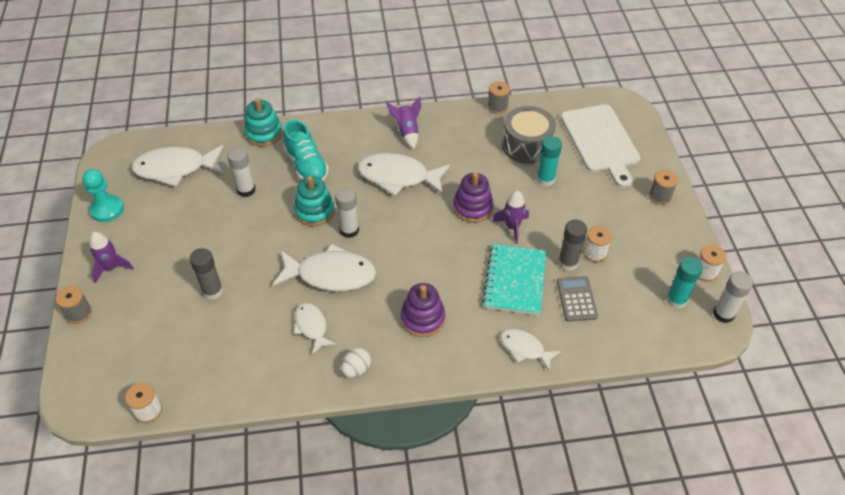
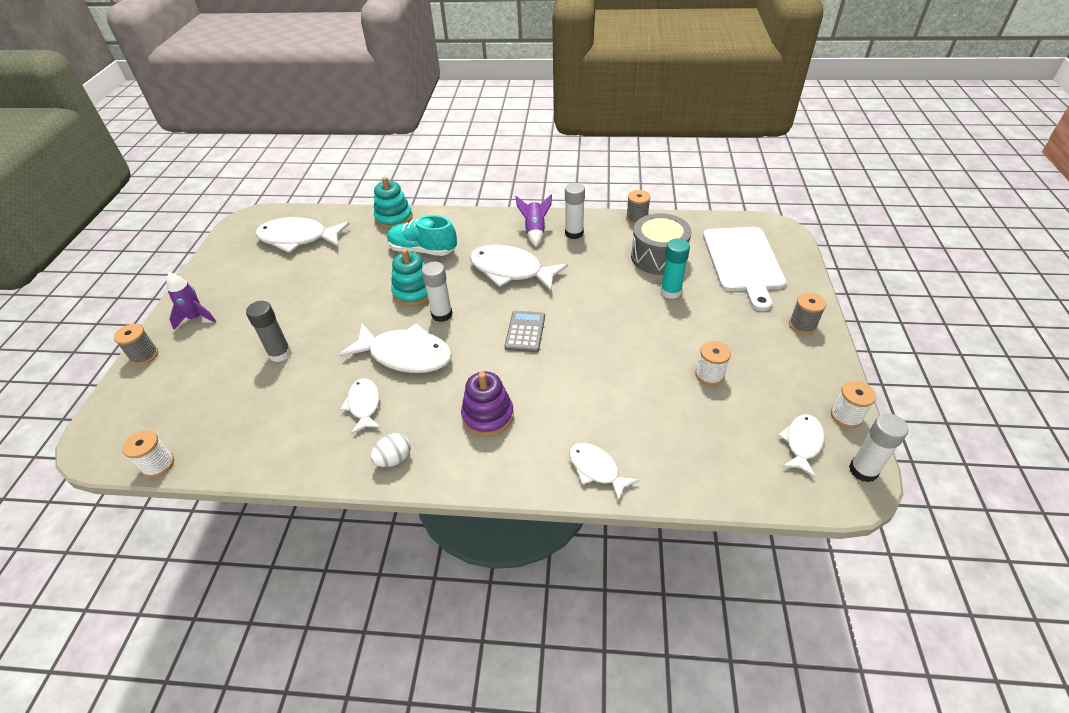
camera: 15 degrees right, 5 degrees down
(107, 209) = (219, 266): turquoise pawn -> none
(246, 190) = (355, 264): white glue stick -> white glue stick (574, 233)
(306, 166) = (423, 250): turquoise shoe -> turquoise shoe turned 120 degrees clockwise
(473, 207) = (581, 309): purple stacking toy -> none
(512, 227) = (619, 334): purple rocket -> none
(515, 281) = (606, 391): turquoise notebook -> none
(568, 262) = (674, 381): grey glue stick -> none
(576, 299) = (675, 422): grey calculator -> grey calculator (525, 332)
(676, 300) = (802, 443): turquoise glue stick -> white fish

